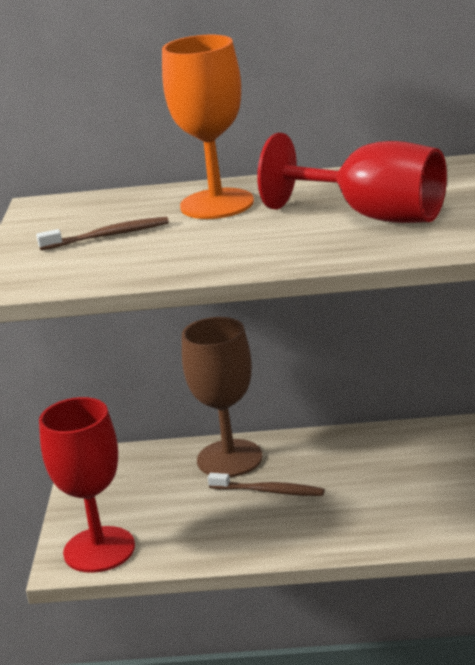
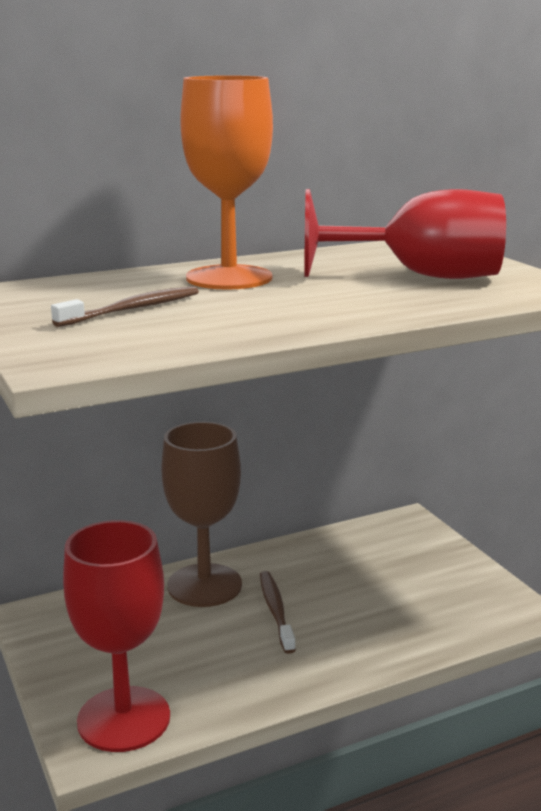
camera: 30 degrees left, 5 degrees down
(269, 491) = (275, 611): brown toothbrush -> brown toothbrush turned 90 degrees counterclockwise

